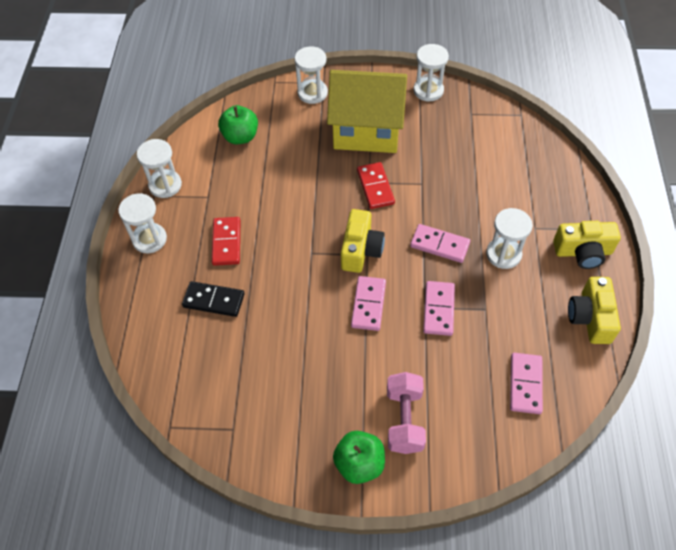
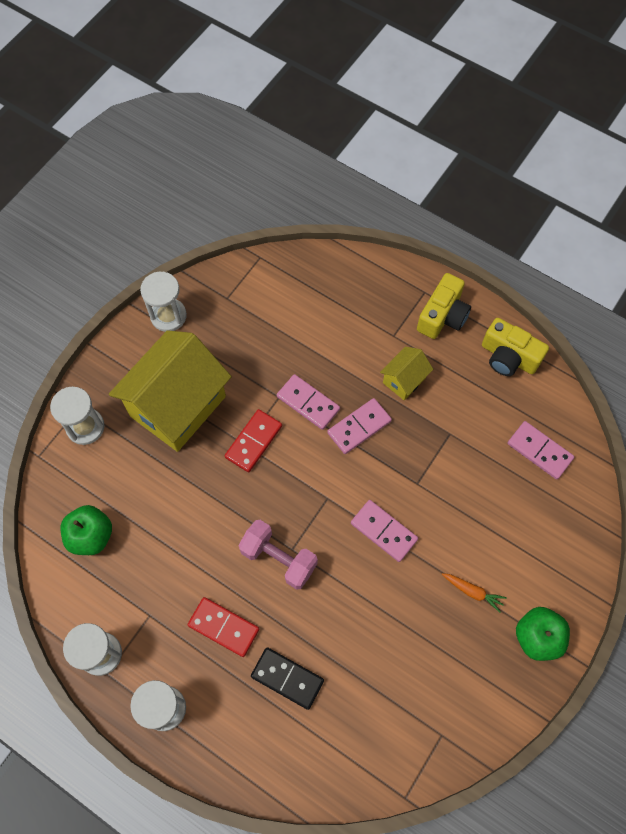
camera: 60 degrees left, 10 degrees up
(214, 300) = (287, 678): black domino -> black domino turned 75 degrees clockwise
(360, 250) = (318, 501): yellow camera -> none
(364, 393) = (473, 592): none -> orange carrot
(375, 187) = (254, 442): red domino -> red domino turned 75 degrees counterclockwise
(404, 420) = (517, 572): pink dumbbell -> pink dumbbell (279, 558)
(439, 309) = (426, 473): pink domino -> pink domino (308, 403)
(503, 254) = (404, 380): white hourglass -> yellow house

